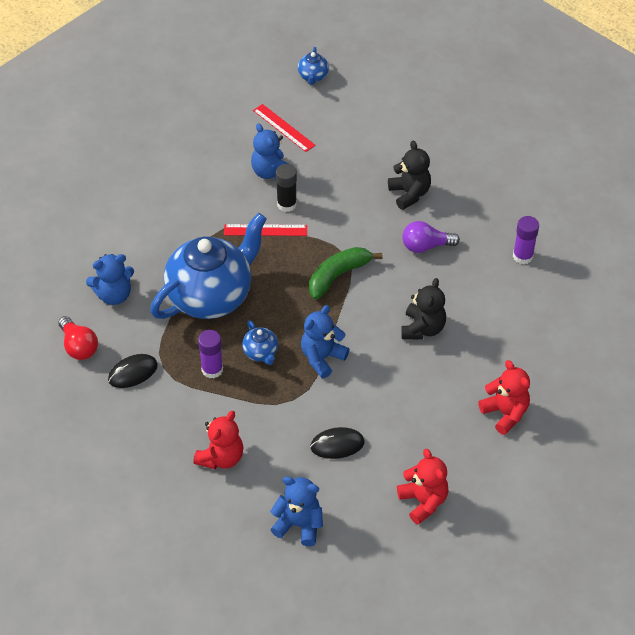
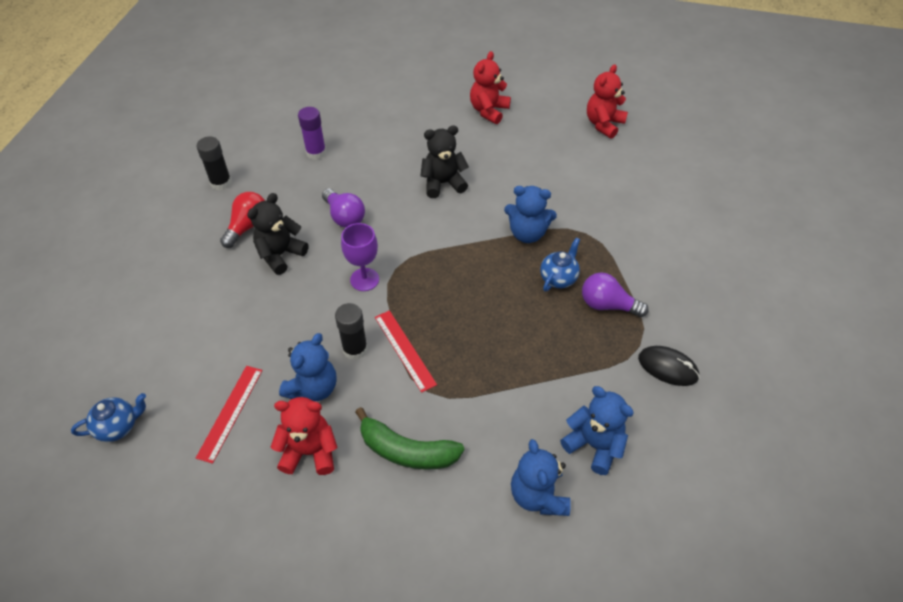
camera: 120 degrees left, 0 degrees up
(79, 346) = (683, 437): red light bulb -> red light bulb (248, 226)
(211, 296) = (525, 352): blue teapot -> none
(212, 369) = (607, 305): purple glue stick -> purple light bulb
(221, 457) = (685, 253): red teddy bear -> red teddy bear (310, 452)
(299, 524) = (690, 179): blue teddy bear -> blue teddy bear (538, 495)
(337, 445) = (602, 188): black mouse -> none
(338, 276) = (425, 263): green banana -> green banana (406, 451)
(348, 233) = (364, 279): none -> purple goblet
(521, 183) = (221, 183): none -> black glue stick

